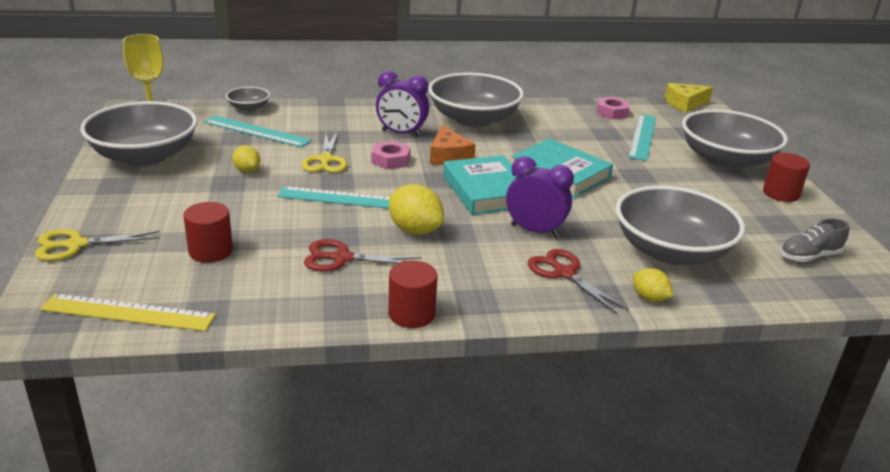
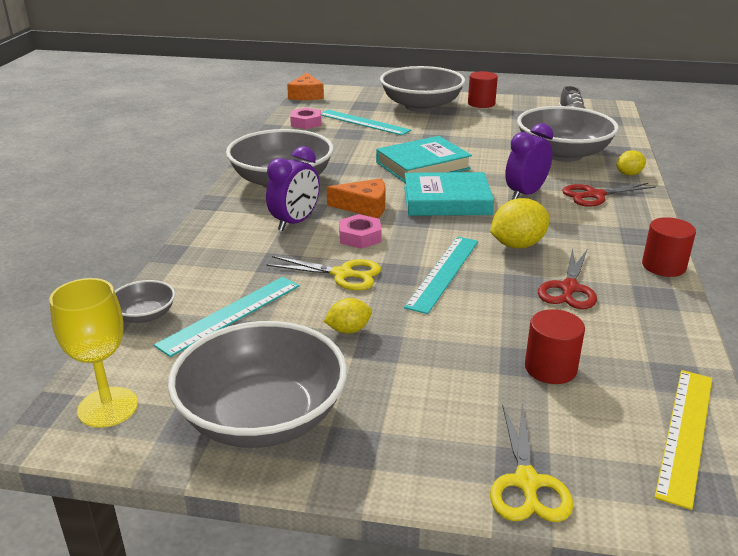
camera: 70 degrees left, 0 degrees up
(685, 104) = (306, 95): yellow cheese -> orange cheese

